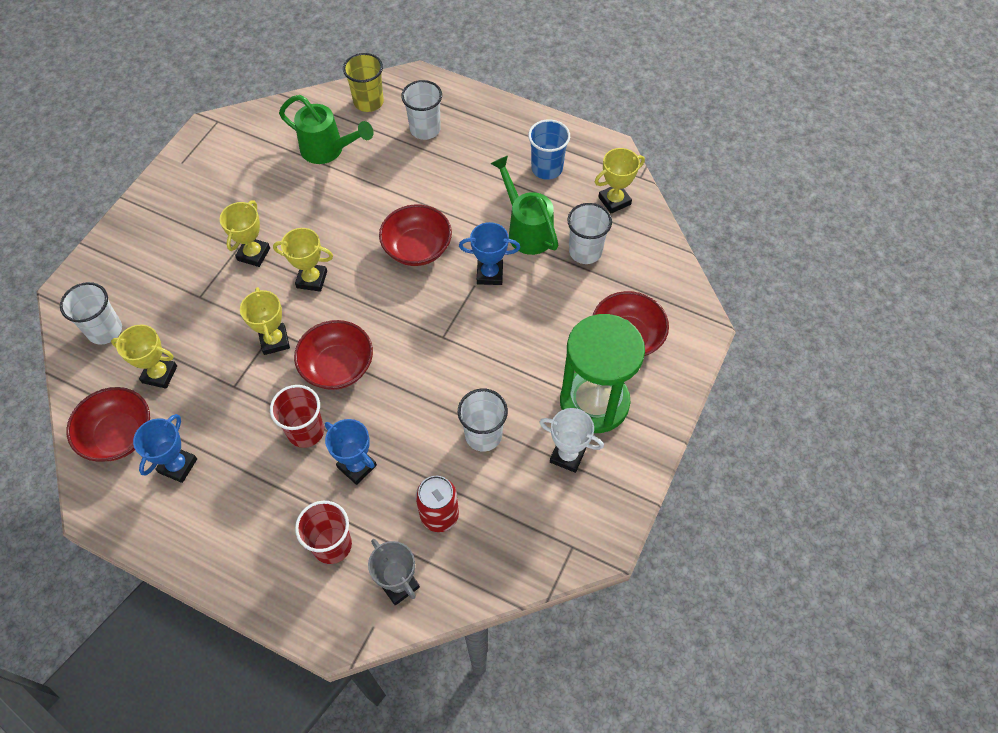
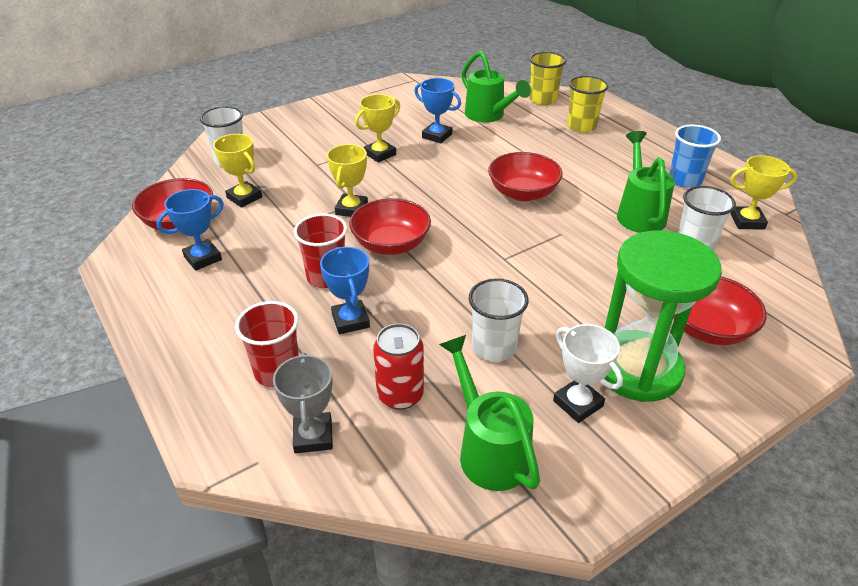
camera: 30 degrees right, 20 degrees down
(312, 279) = (414, 183): yellow trophy -> none
(425, 129) = (581, 126): white cup -> yellow cup
(489, 274) = (581, 231): blue trophy -> blue trophy (437, 136)
(527, 527) = (488, 449): none -> green watering can

